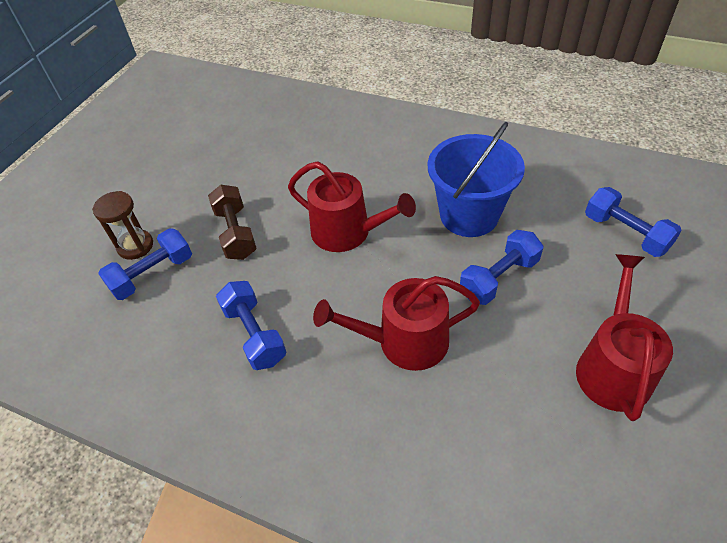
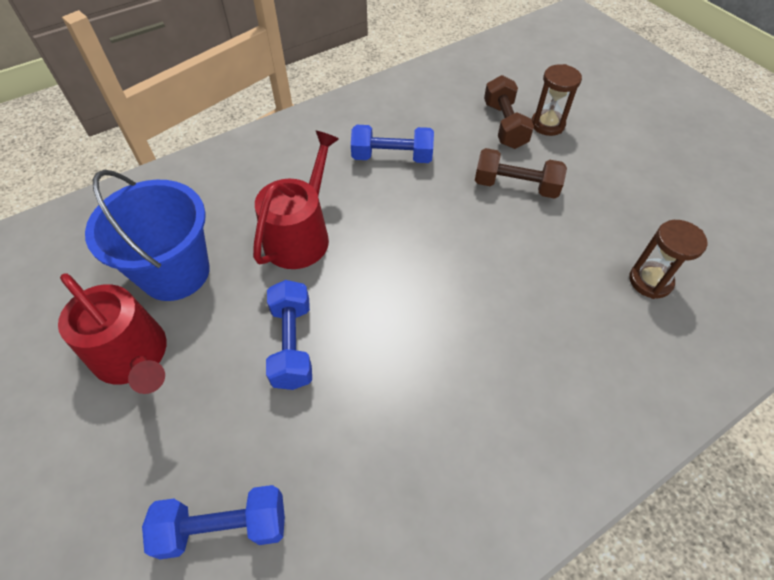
camera: 120 degrees right, 5 degrees up
(152, 274) = (504, 125): blue dumbbell -> brown dumbbell
(283, 139) = (650, 281): none -> brown hourglass
(347, 232) = (452, 262): red watering can -> none
(469, 215) = (389, 380): blue bucket -> blue bucket (175, 272)

